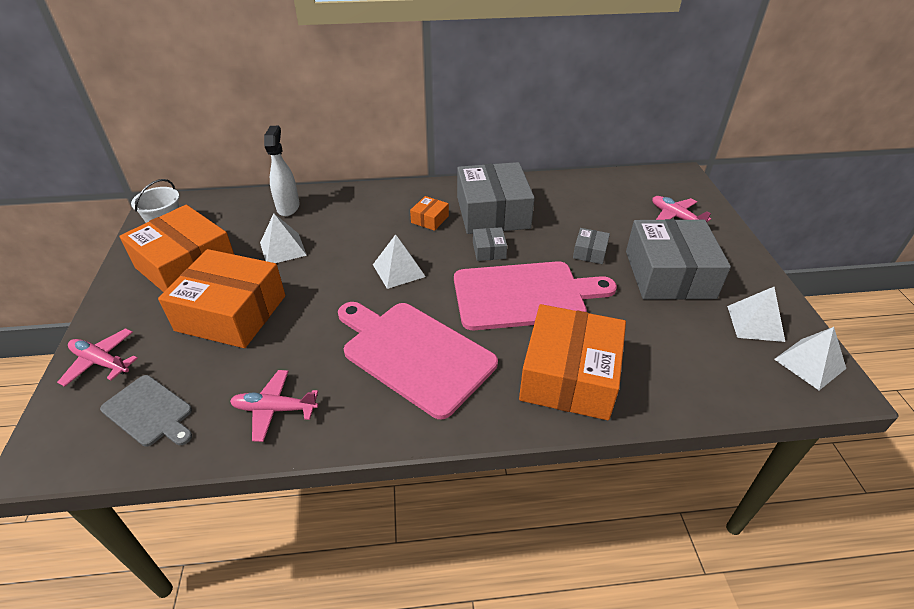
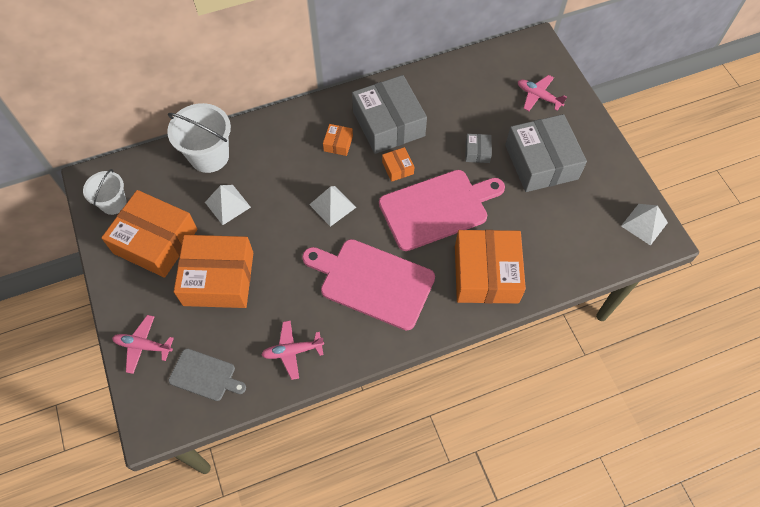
camera: 15 degrees left, 20 degrees up
(288, 207) = (209, 156): white spray bottle -> white bucket
(489, 250) = (397, 168): grey box -> orange box
(755, 323) = (606, 196): white pyramid -> none

